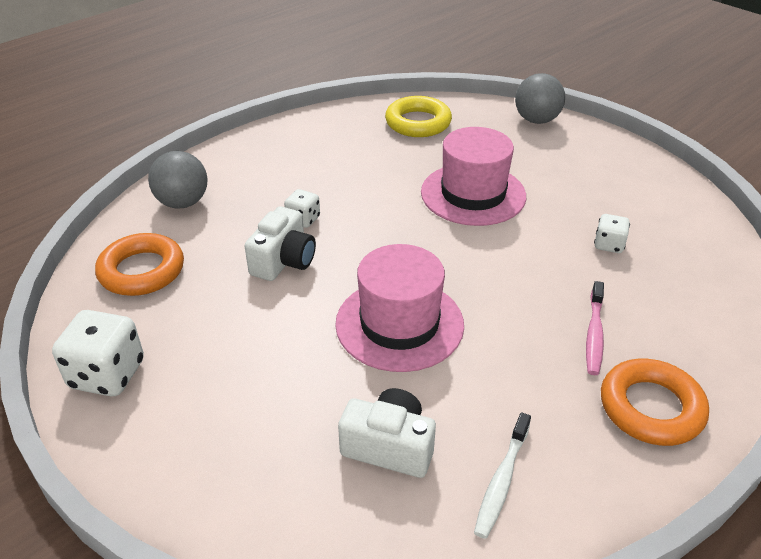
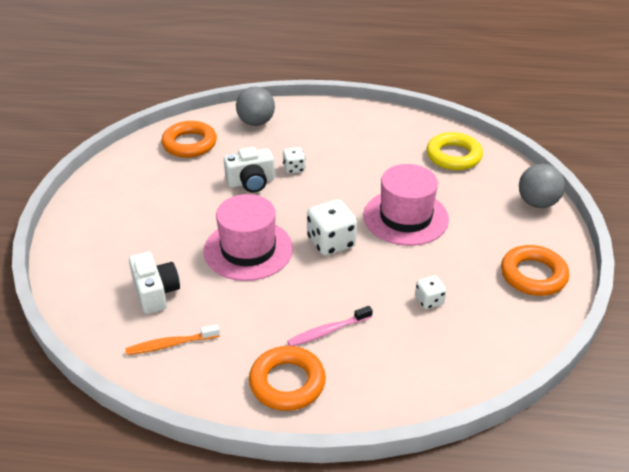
camera: 50 degrees right, 0 degrees up
(107, 374) = (112, 179): white dice -> white dice (331, 243)
(501, 481) = (170, 344): white toothbrush -> orange toothbrush
(629, 172) = (533, 275): none -> orange ring

